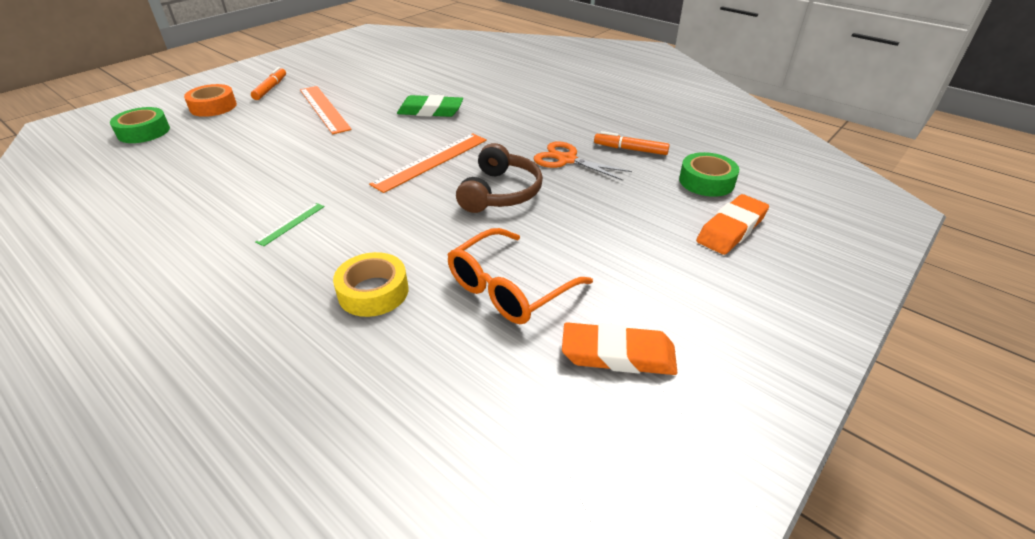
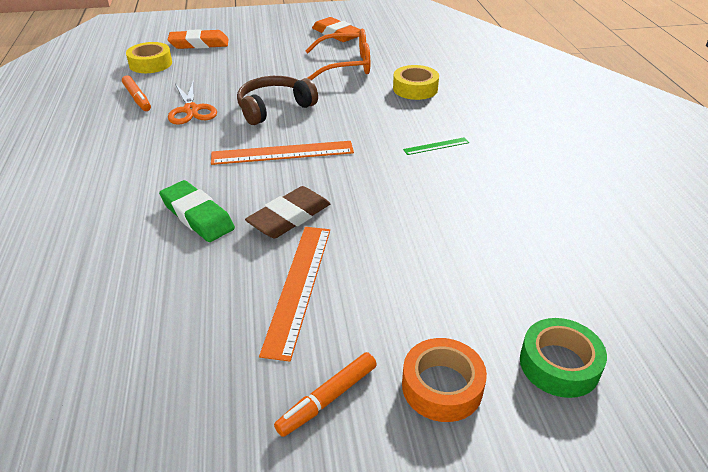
camera: 140 degrees left, 0 degrees up
(369, 130) = (289, 217): none -> brown eraser
(706, 181) = (150, 64): green tape -> yellow tape

